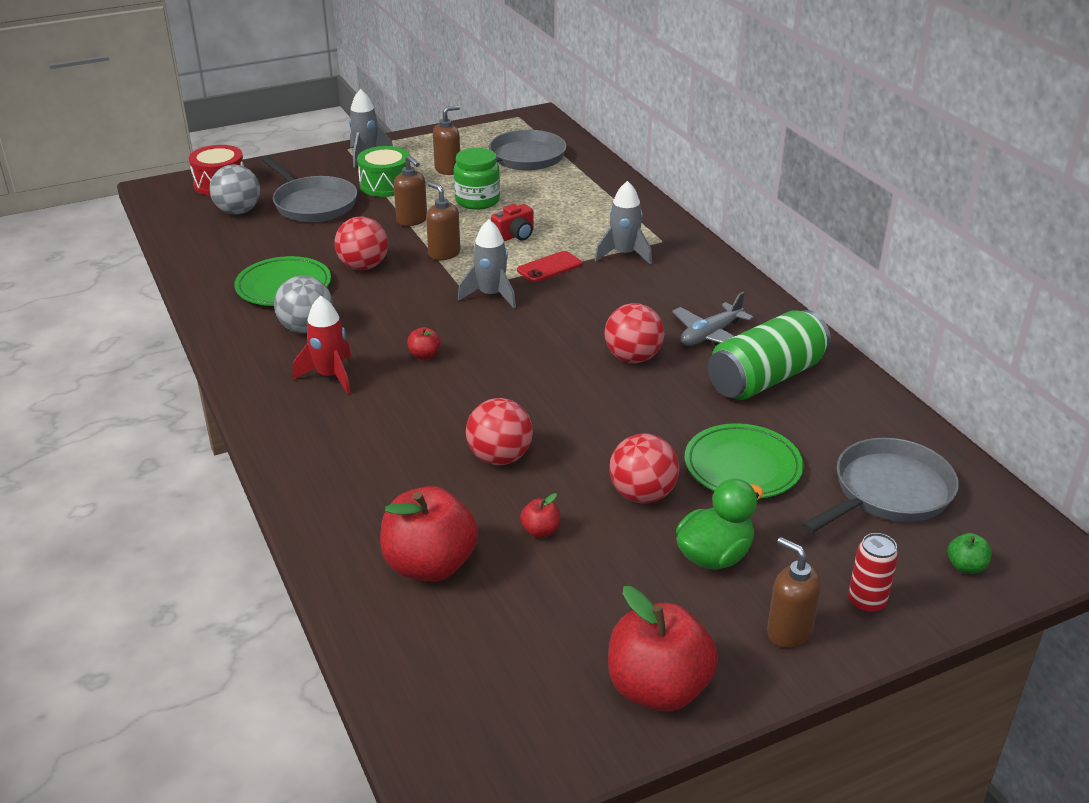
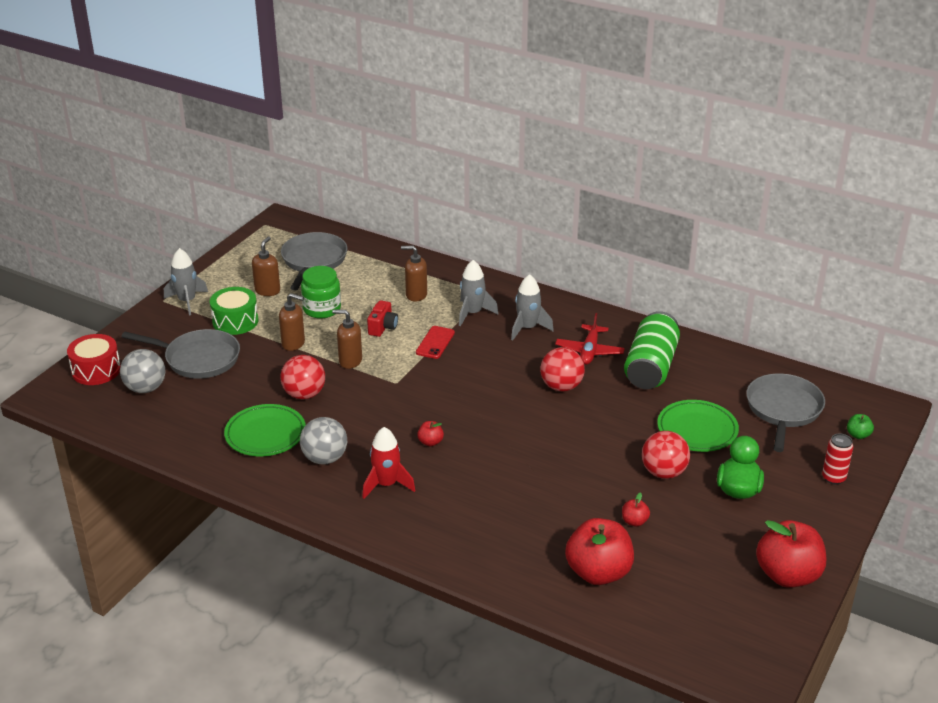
camera: 35 degrees left, 0 degrees up
(491, 295) = (421, 380): grey rocket -> grey rocket (527, 328)
(500, 457) = (559, 488): red ball -> none
(710, 335) = (589, 351): grey plane -> red plane
(788, 632) = (815, 512): brown soap dispenser -> brown soap dispenser (416, 295)

